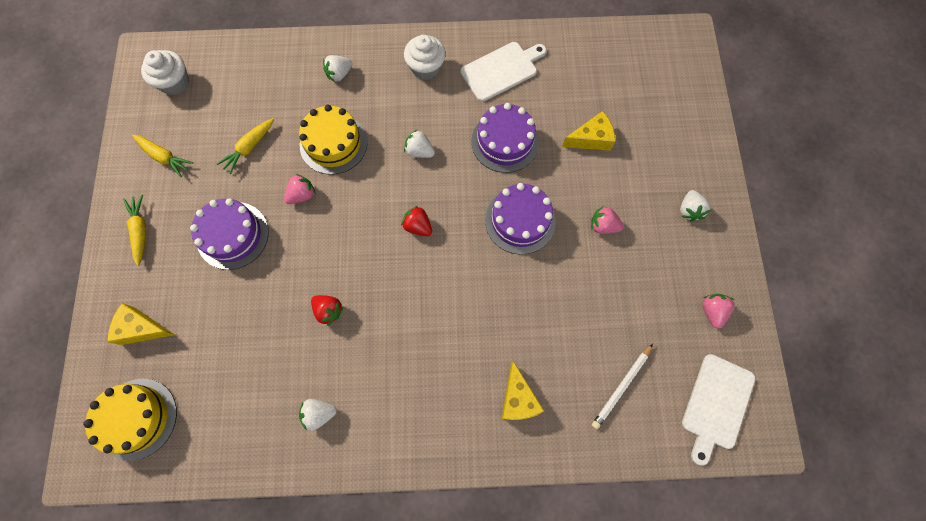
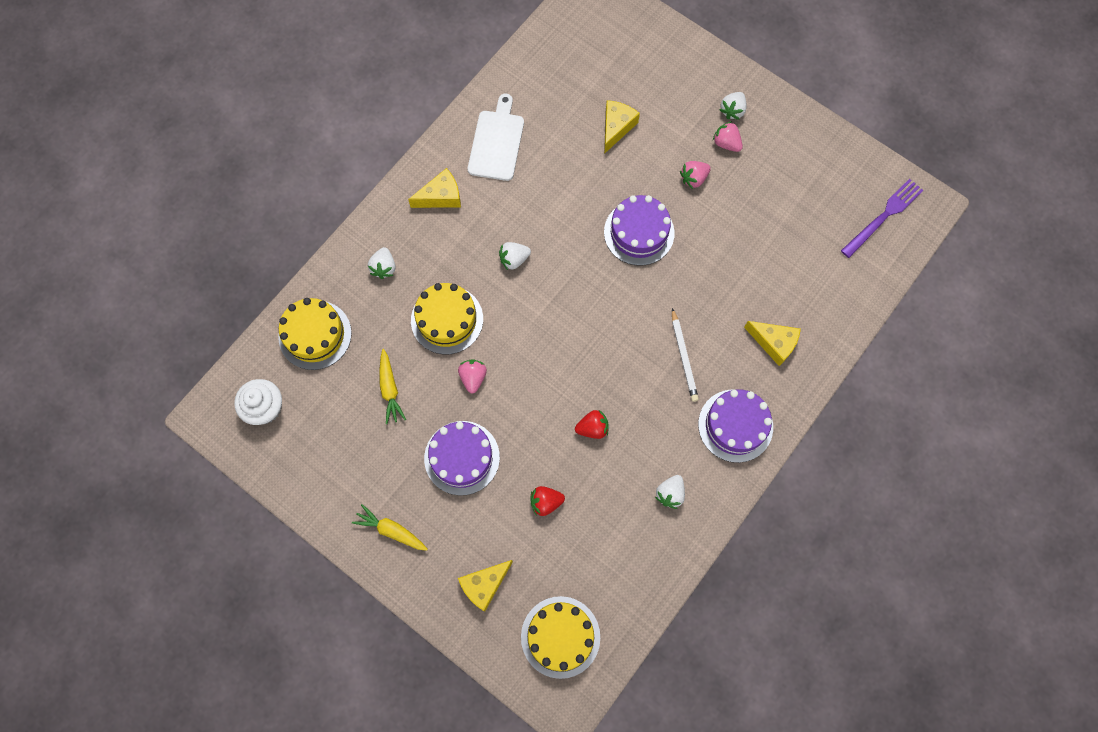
camera: 50 degrees left, 0 degrees up
(164, 157) = (336, 465): yellow carrot -> none
(253, 71) = (315, 335): none -> yellow cake
(418, 226) = (578, 310): red strawberry -> red strawberry (545, 502)
(426, 68) = (441, 196): white cupcake -> yellow cheese
(505, 142) = (563, 190): purple cake -> purple cake (735, 425)
(621, 387) = (822, 267): white pencil -> white pencil (683, 357)
(689, 210) = (732, 110): white strawberry -> white strawberry turned 75 degrees clockwise
(712, 311) = (818, 162): pink strawberry -> pink strawberry (726, 143)
(716, 404) = (884, 216): white cutting board -> purple fork

